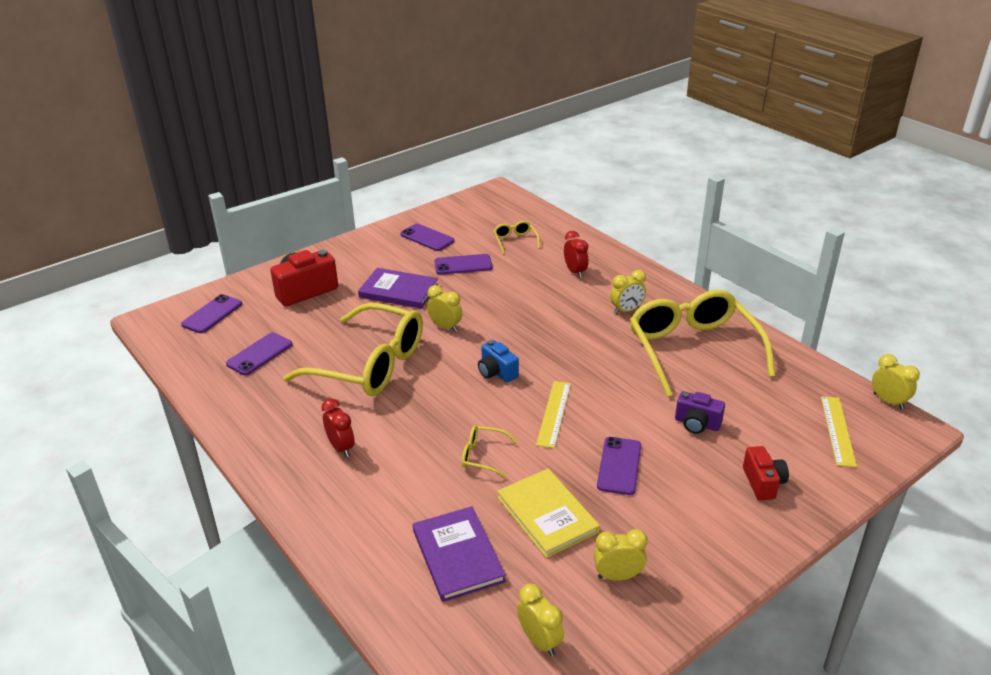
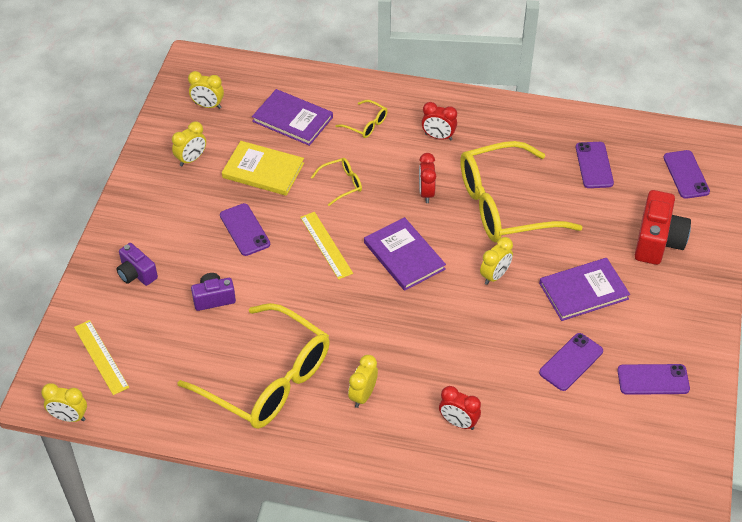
camera: 140 degrees right, 15 degrees up
(418, 407) = (426, 193): none -> red clock
(445, 327) = (495, 276): yellow clock -> yellow clock turned 45 degrees counterclockwise
(497, 372) = (404, 256): blue camera -> purple book
(515, 241) = (565, 434): yellow glasses -> yellow glasses (366, 124)
(763, 483) = (136, 274): red camera -> purple camera

